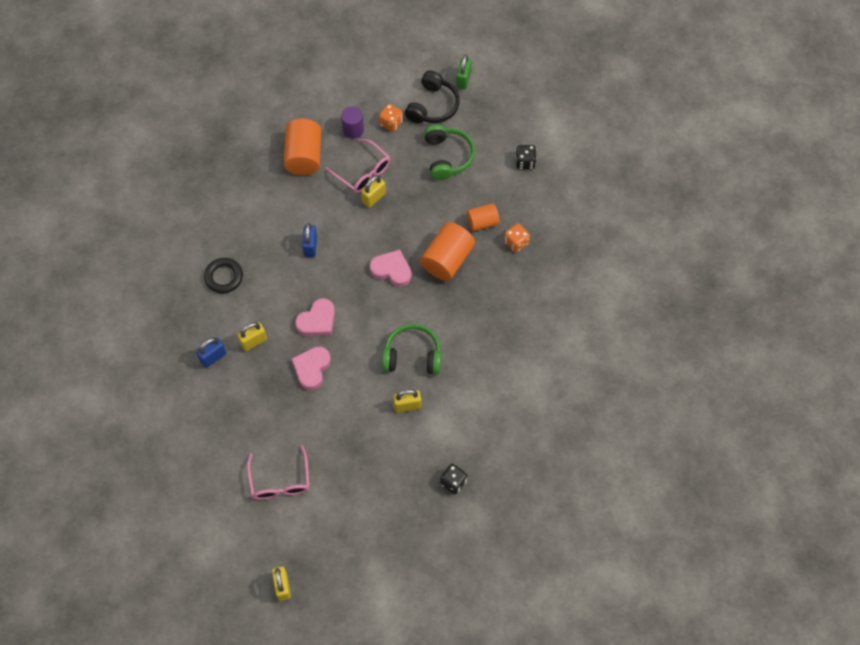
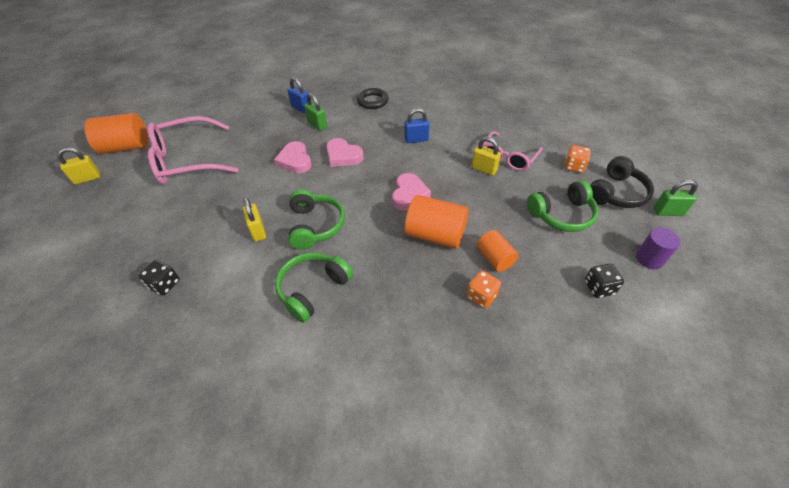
camera: 80 degrees right, 15 degrees down
(253, 341) = (317, 125): yellow padlock -> green padlock
(280, 481) = (187, 160): pink glasses -> pink glasses, size x1.62
(304, 156) = (504, 121): orange cylinder -> orange cylinder (126, 147)
(311, 368) = (295, 160): pink heart -> pink heart turned 120 degrees counterclockwise
(353, 130) = (550, 144): purple cylinder -> purple cylinder (649, 259)
(433, 106) = (616, 193): black headphones -> black headphones turned 60 degrees counterclockwise
(484, 363) = (313, 289): none -> green headphones

